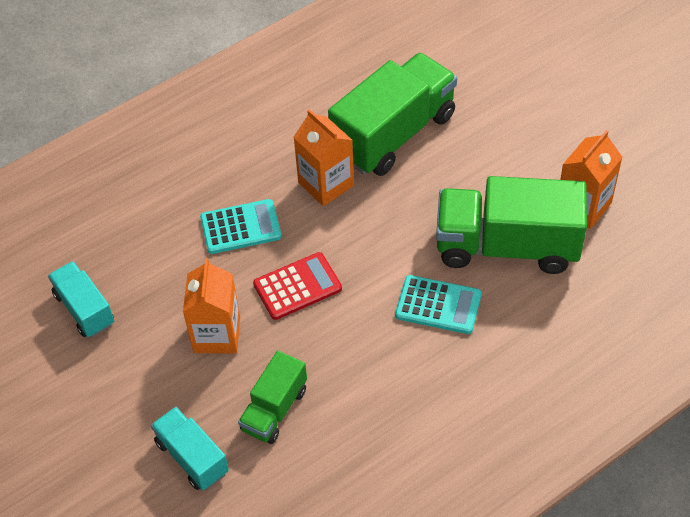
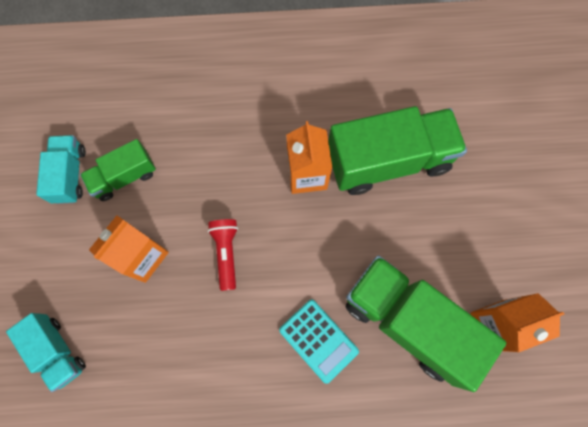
camera: 30 degrees right, 20 degrees up
(192, 457) = (57, 351): turquoise truck -> turquoise truck turned 150 degrees clockwise
(241, 227) = (220, 174): turquoise calculator -> none
(274, 409) = (139, 350): green truck -> green truck (124, 177)
(297, 287) = (226, 253): red calculator -> red flashlight

